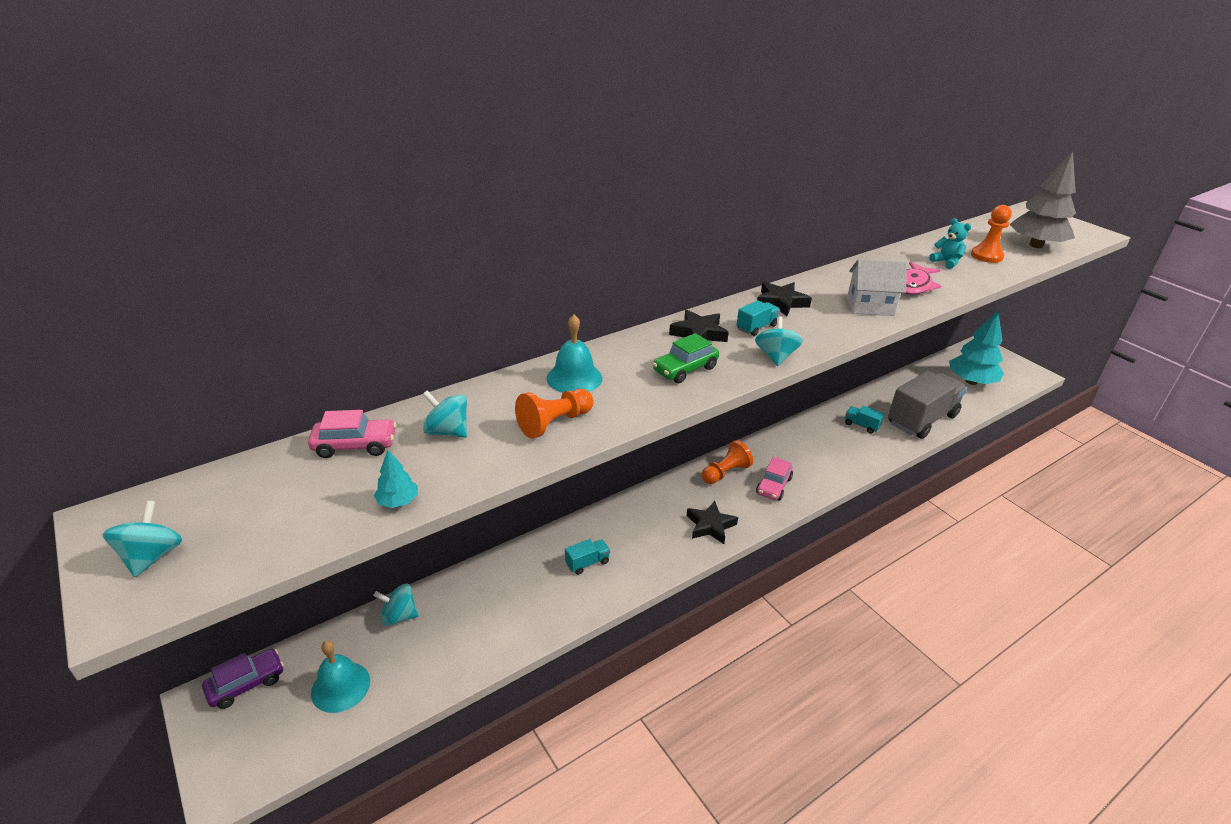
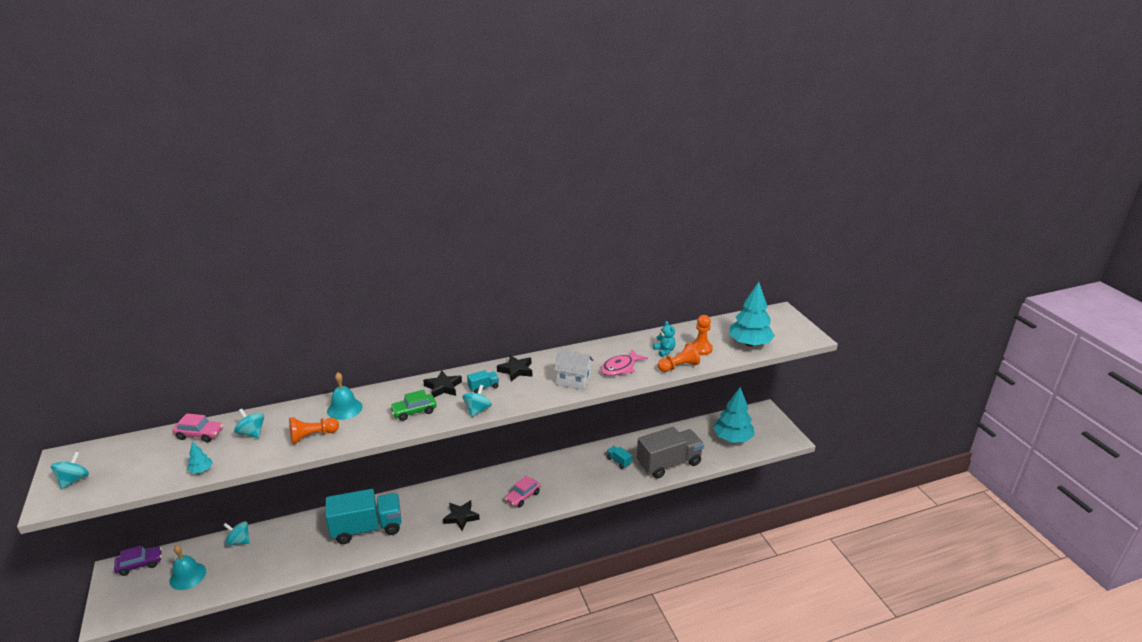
camera: 15 degrees right, 5 degrees down
(587, 563) = (367, 528): turquoise truck -> turquoise truck, size x2.45
(725, 473) = (495, 482): orange pawn -> orange pawn (678, 367)
(1036, 245) = (749, 343): grey tree -> turquoise tree

